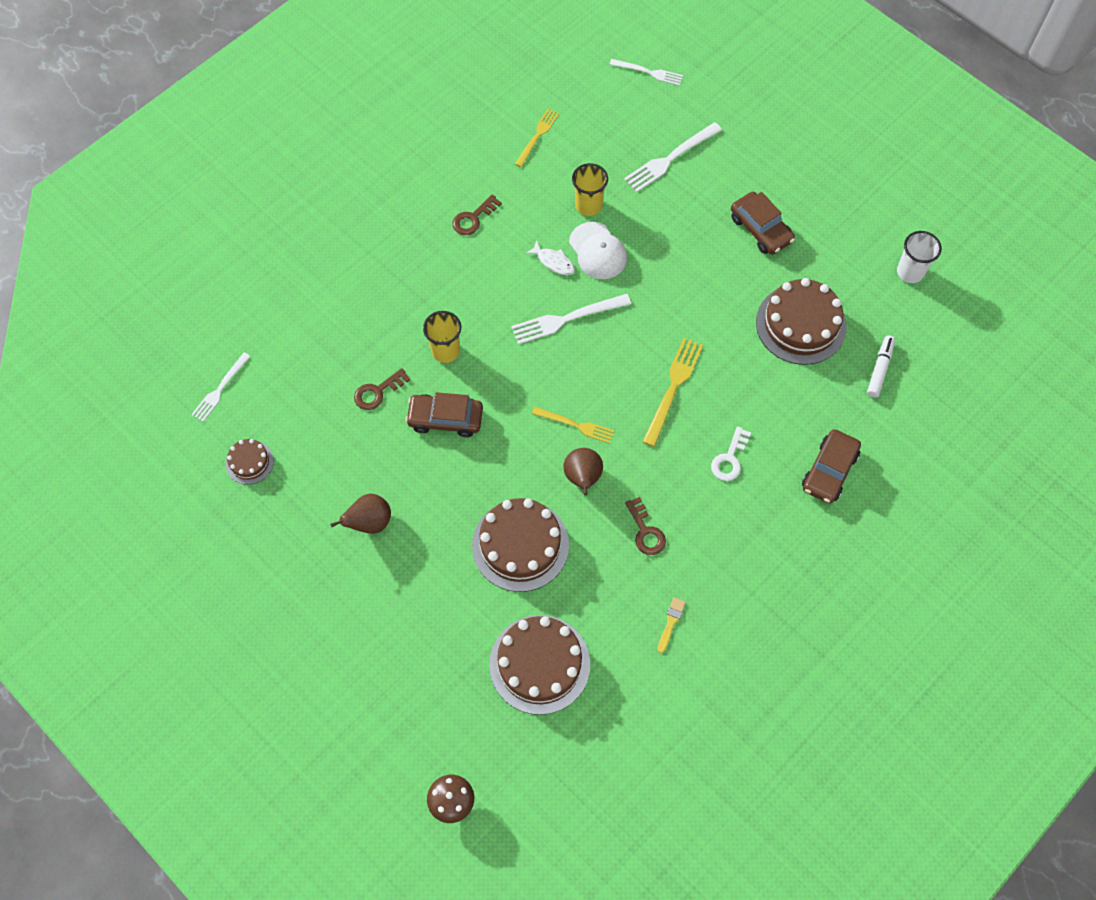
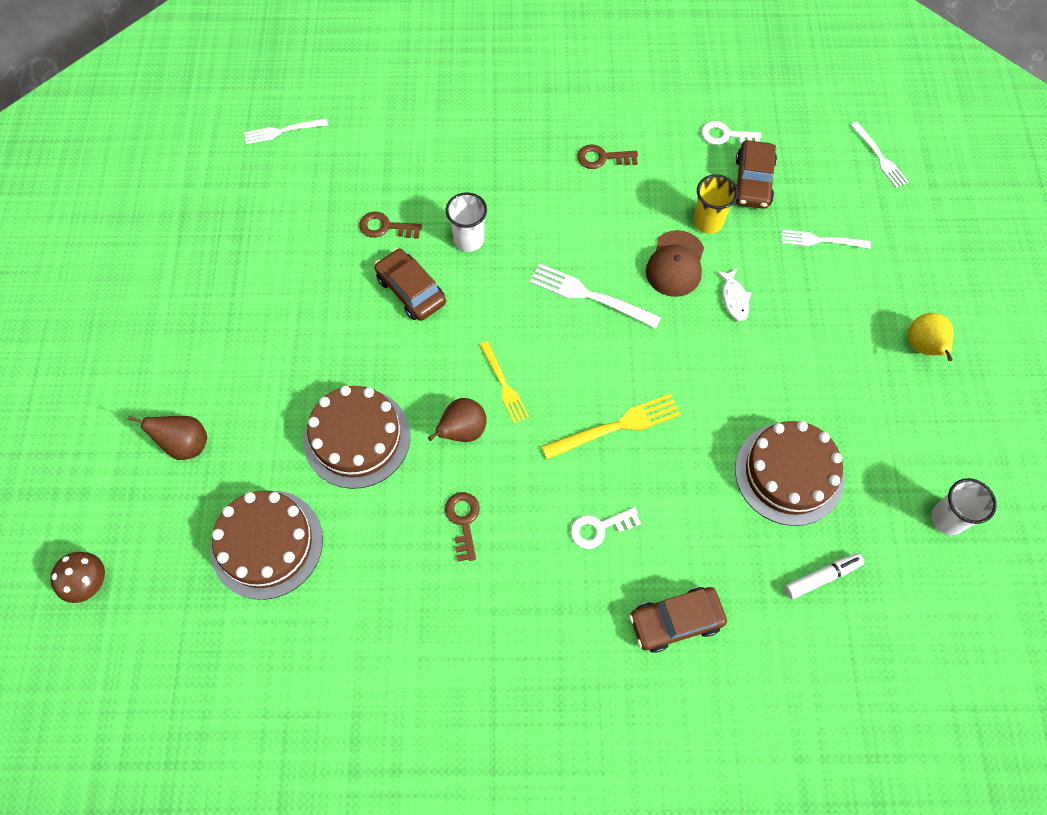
camera: 45 degrees right, 0 degrees up
(249, 462) = (243, 199): brown cake -> none
(369, 522) = (271, 317): brown pear -> brown pear (185, 444)
(445, 351) = (469, 240): yellow cup -> white cup
(537, 136) = (725, 135): yellow fork -> white key
(553, 262) = (629, 242): white fish -> white fish (734, 298)
(598, 251) = (675, 264): white cap -> brown cap
(645, 531) = (463, 521): brown key -> brown key turned 150 degrees clockwise
(670, 159) = (821, 240): white fork -> white fork, size x0.66
(671, 622) = (400, 614): yellow brush -> none
(761, 229) = (841, 363): brown car -> brown car (752, 182)
(796, 178) = (923, 347): none -> yellow pear

